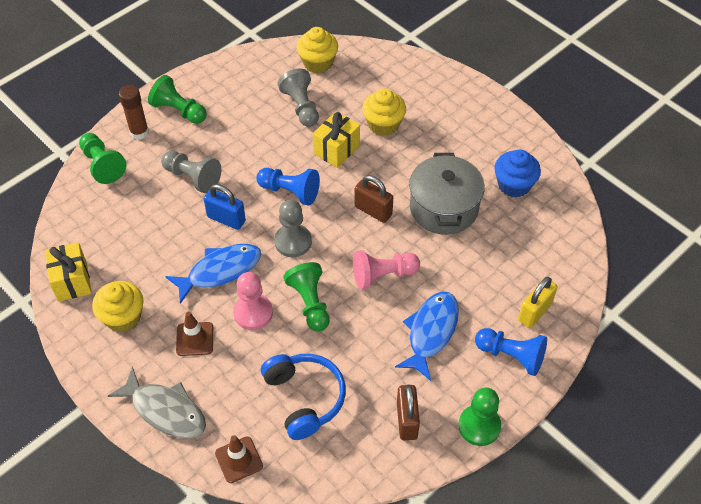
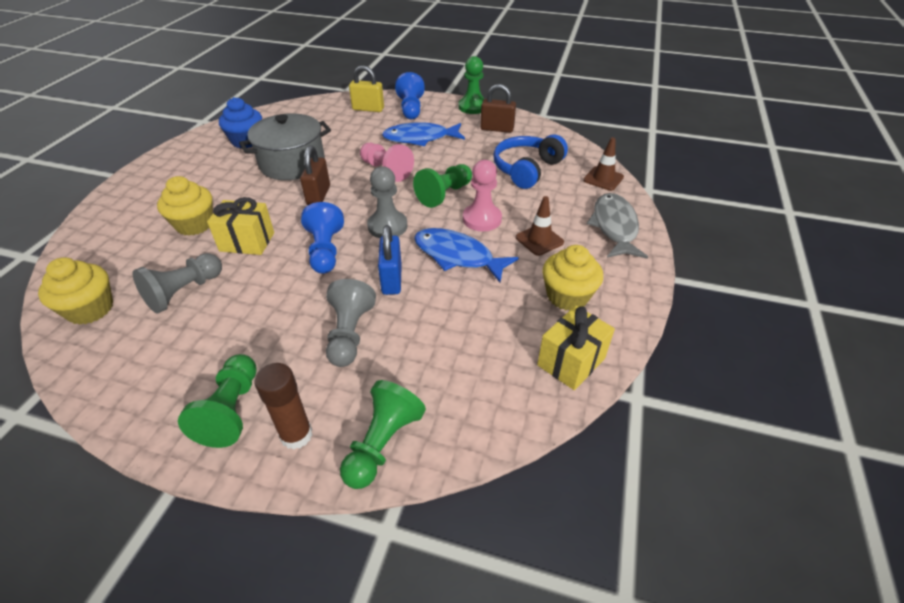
camera: 120 degrees left, 10 degrees down
(407, 420) = (497, 129): brown padlock -> brown padlock turned 45 degrees clockwise

